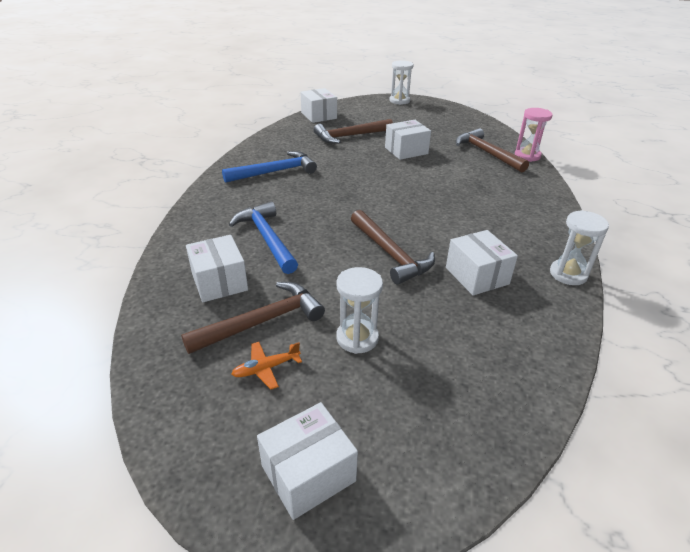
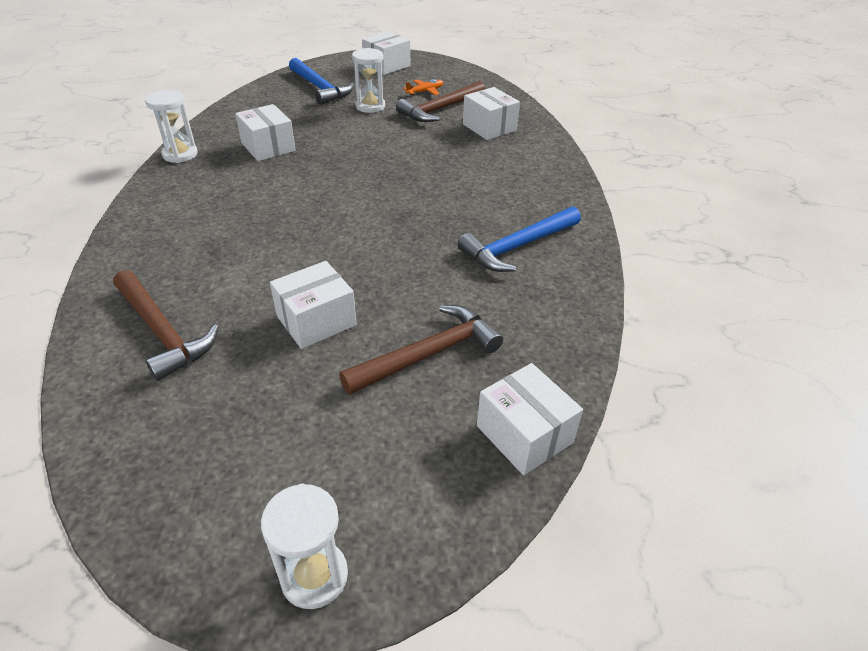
camera: 170 degrees right, 5 degrees up
(267, 238) = (472, 161): blue hammer -> blue hammer (320, 88)
(390, 254) = (346, 157): brown hammer -> none
(527, 156) = (86, 332): pink hourglass -> none

